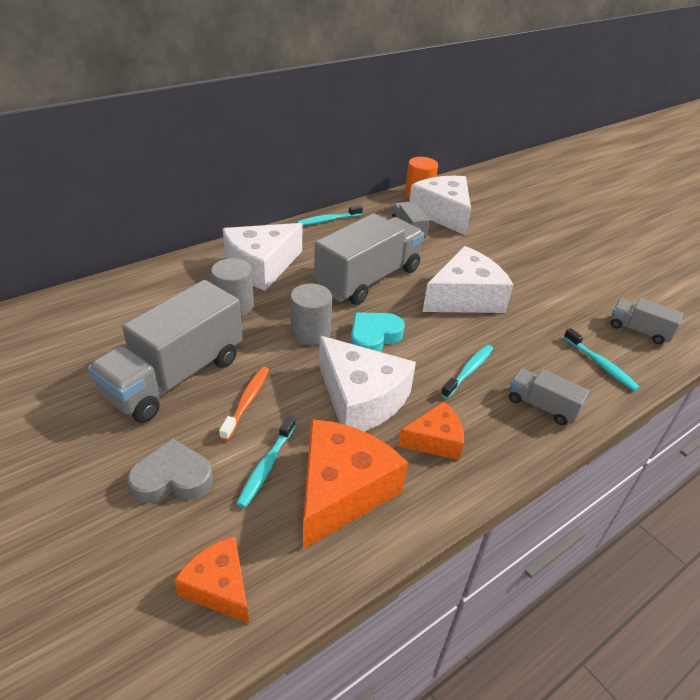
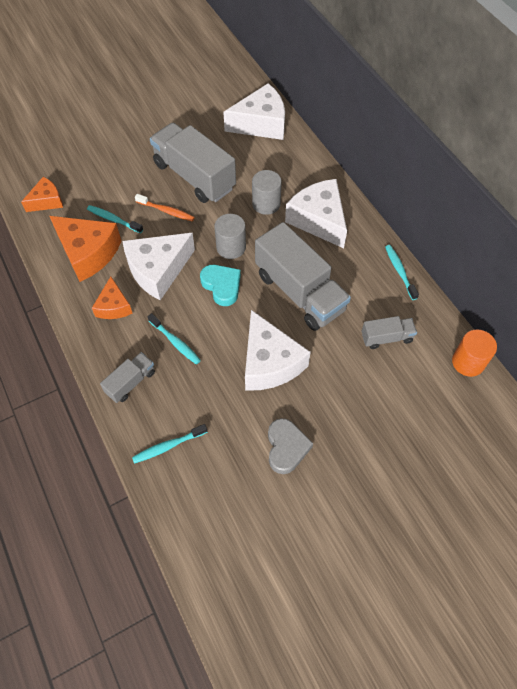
camera: 100 degrees right, 20 degrees up
(172, 478) = (115, 180): grey heart -> grey heart (286, 447)
(443, 213) = (425, 378): white cheese -> white cheese (261, 124)
(639, 330) = (209, 504): grey truck -> none

